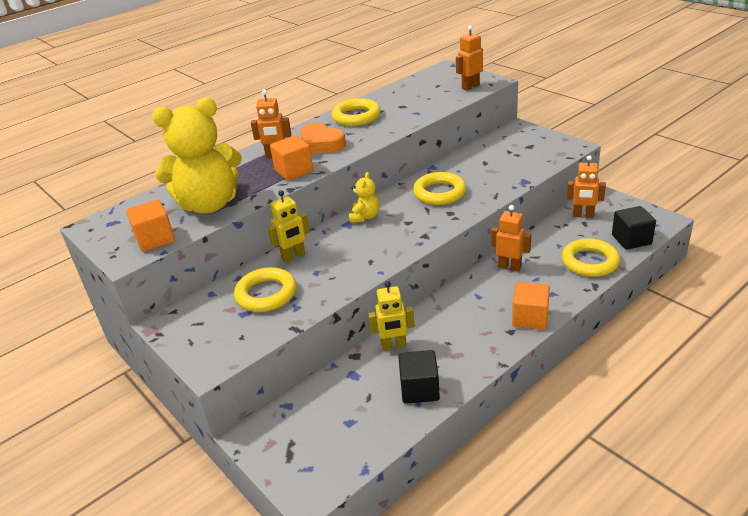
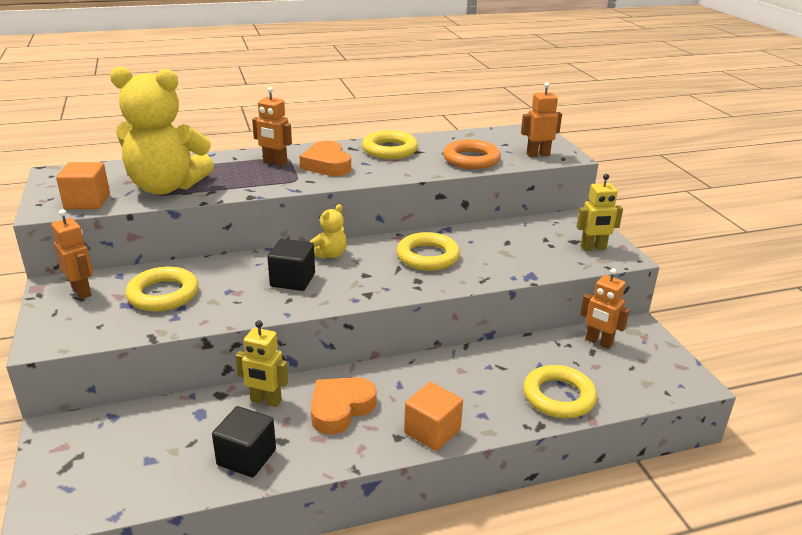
camera: 20 degrees right, 5 degrees down
(293, 256) = (224, 268): yellow robot -> yellow robot (593, 248)
(294, 171) = (273, 181): orange cube -> none
(426, 105) = (471, 159): none -> orange ring
(453, 329) = (340, 408): none -> orange heart
(509, 267) = (462, 367): orange robot -> orange robot (82, 291)
(631, 239) = (632, 390): black cube -> black cube (292, 280)

